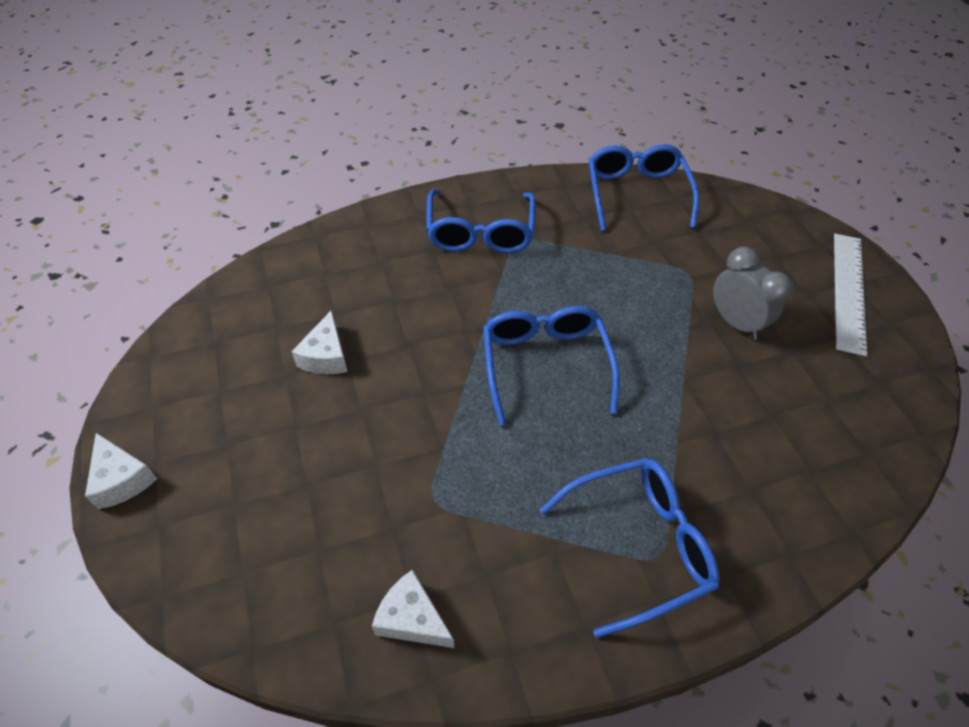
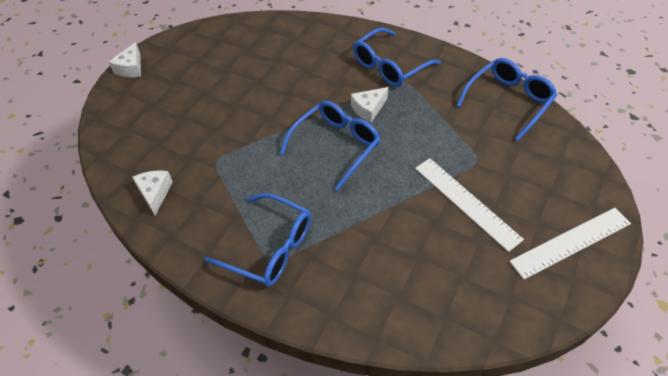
camera: 50 degrees right, 0 degrees up
(326, 356) = (250, 74): white cheese -> white cheese (368, 109)
(735, 322) = (466, 202): grey clock -> white ruler

